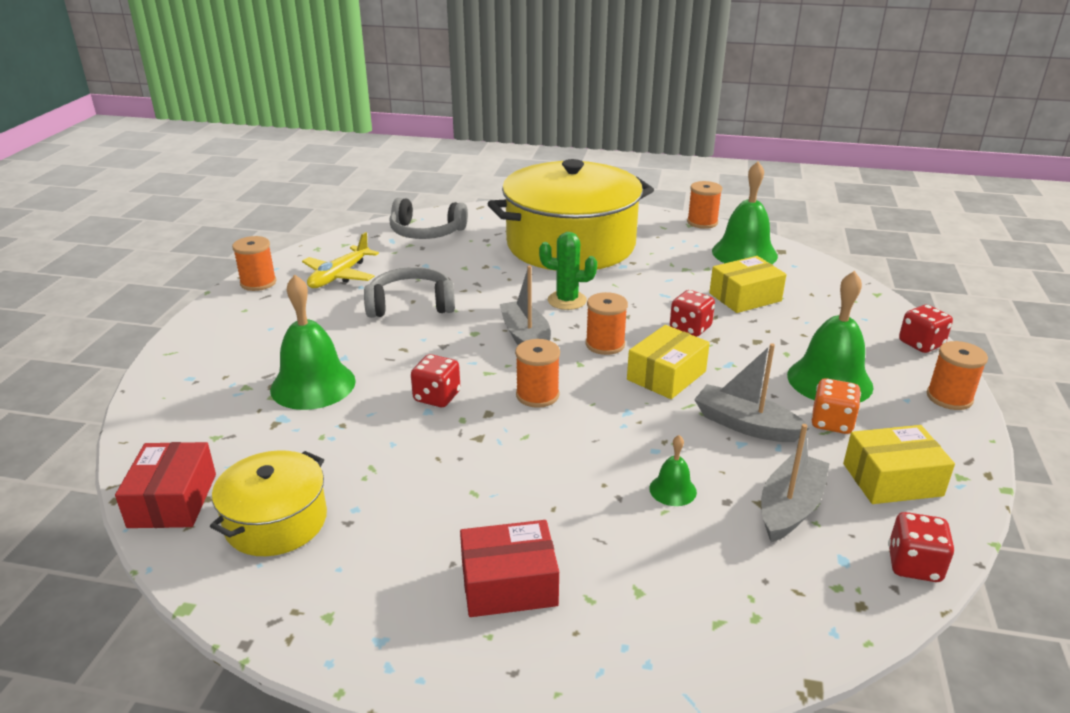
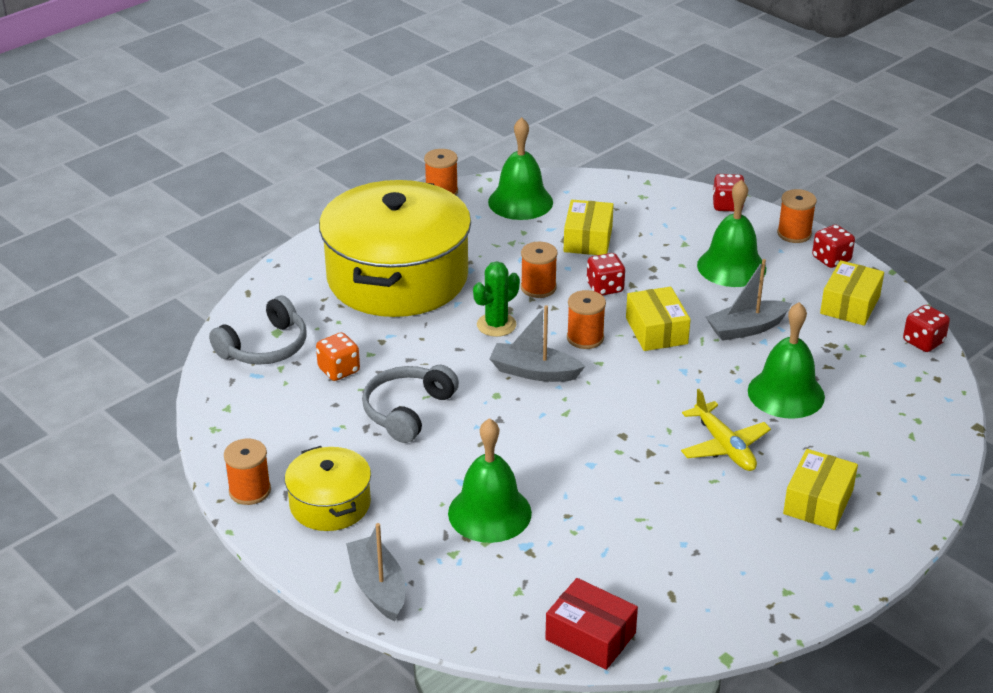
camera: 55 degrees left, 5 degrees up
(276, 521) = (665, 587): yellow pot -> yellow pot (330, 504)
(339, 276) = (297, 434): yellow plane -> yellow plane (724, 446)
(437, 397) = (575, 452): red dice -> red dice (831, 259)
(509, 584) = (818, 502): red box -> yellow box
(537, 395) = (622, 401): orange spool -> orange spool (538, 288)
(672, 490) = (786, 393): green bell -> green bell, size x2.10
(790, 507) = (841, 357): grey boat -> grey boat (378, 587)
(832, 423) = (776, 293): orange dice -> orange dice (339, 370)

